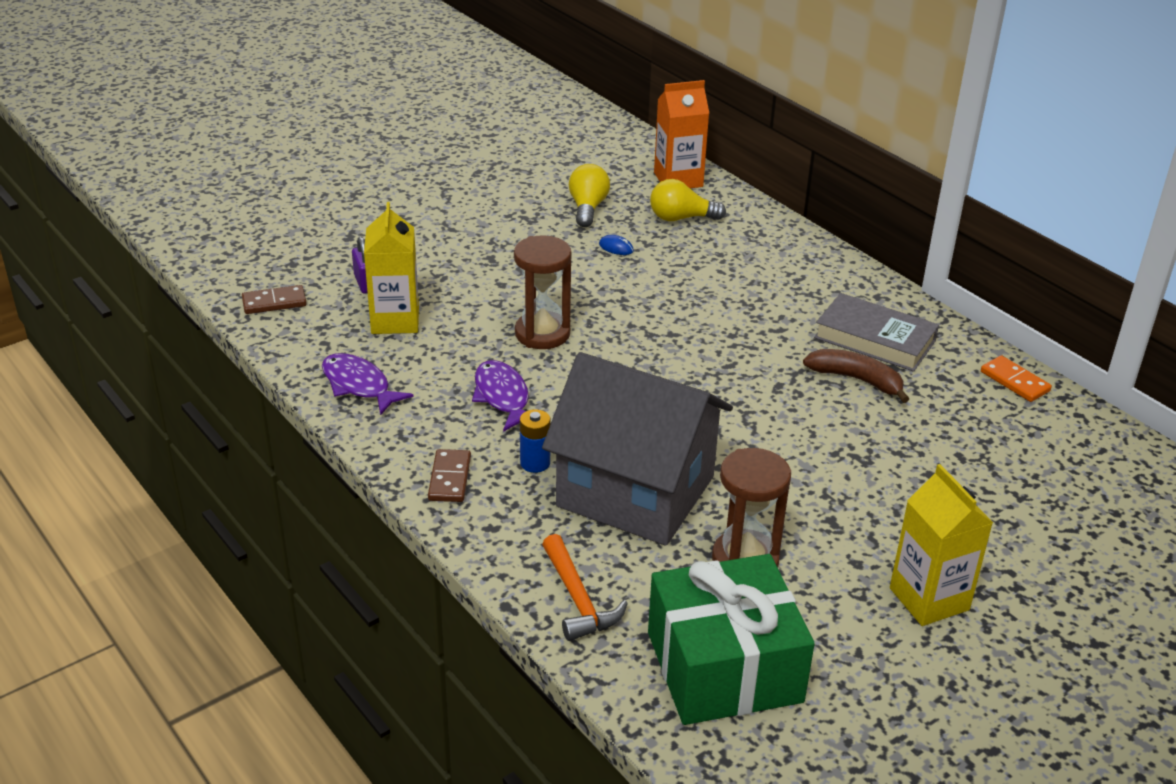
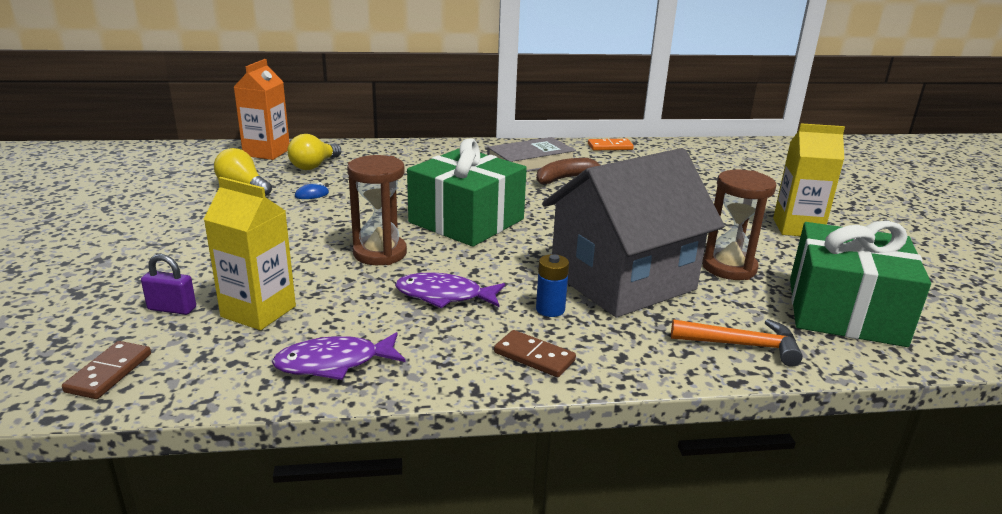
camera: 60 degrees left, 10 degrees down
(662, 354) = (466, 221): none -> green gift

